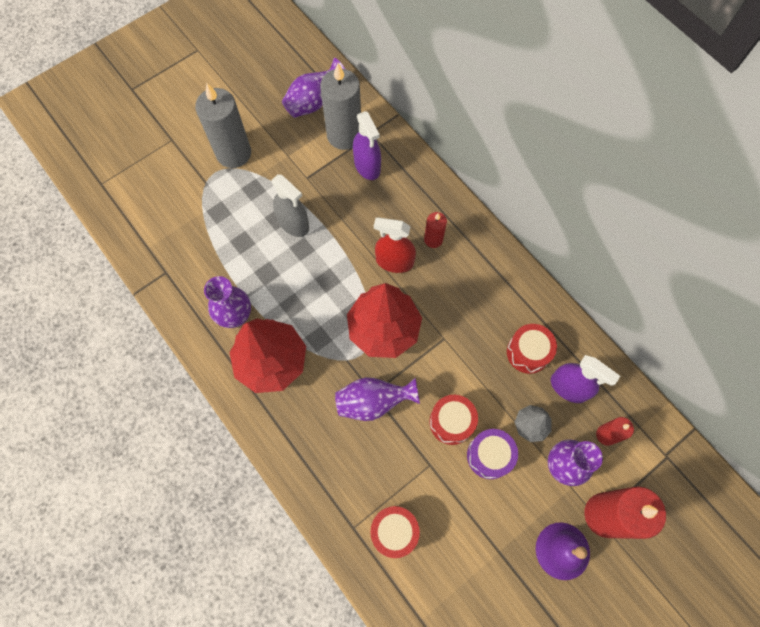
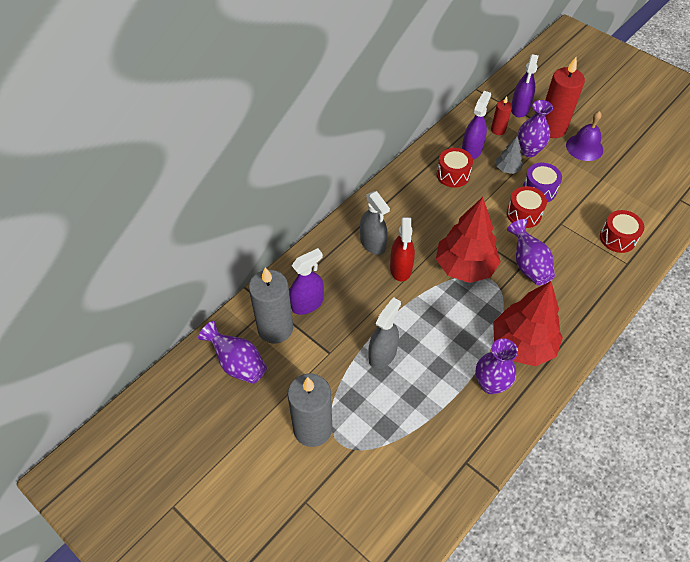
camera: 100 degrees left, 15 degrees down
(433, 239) = (373, 243): red candle -> grey spray bottle
(649, 480) = (520, 108): none -> purple spray bottle

